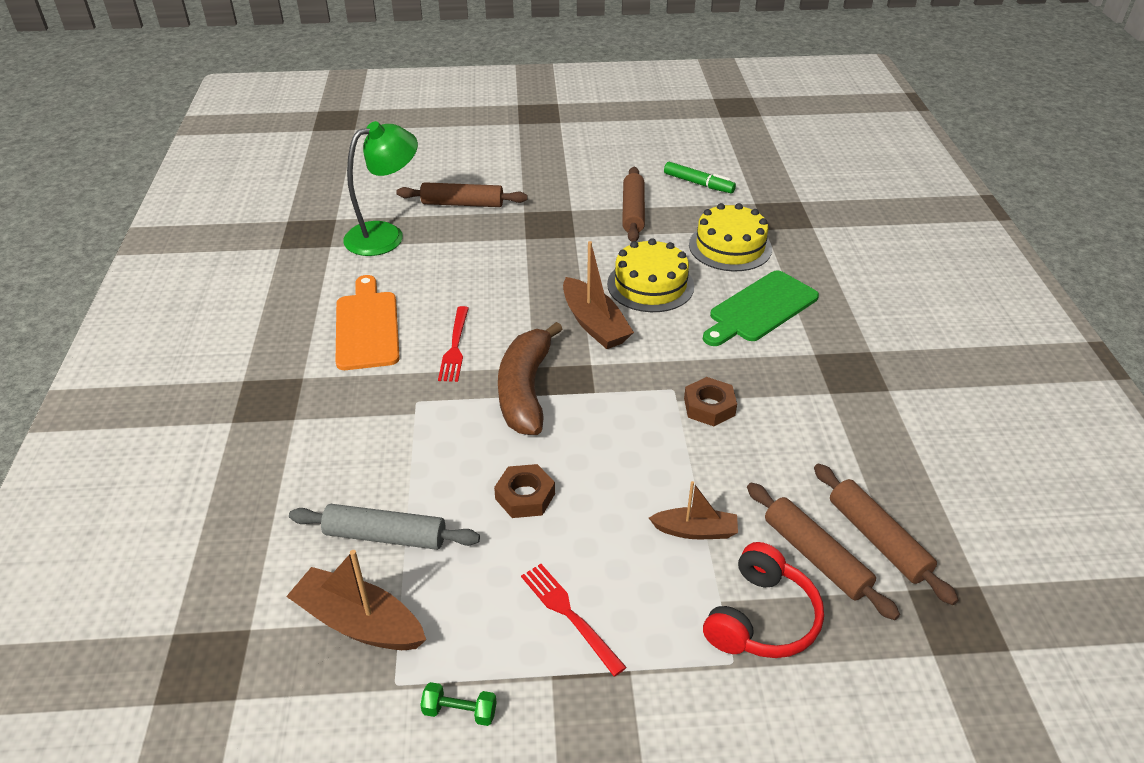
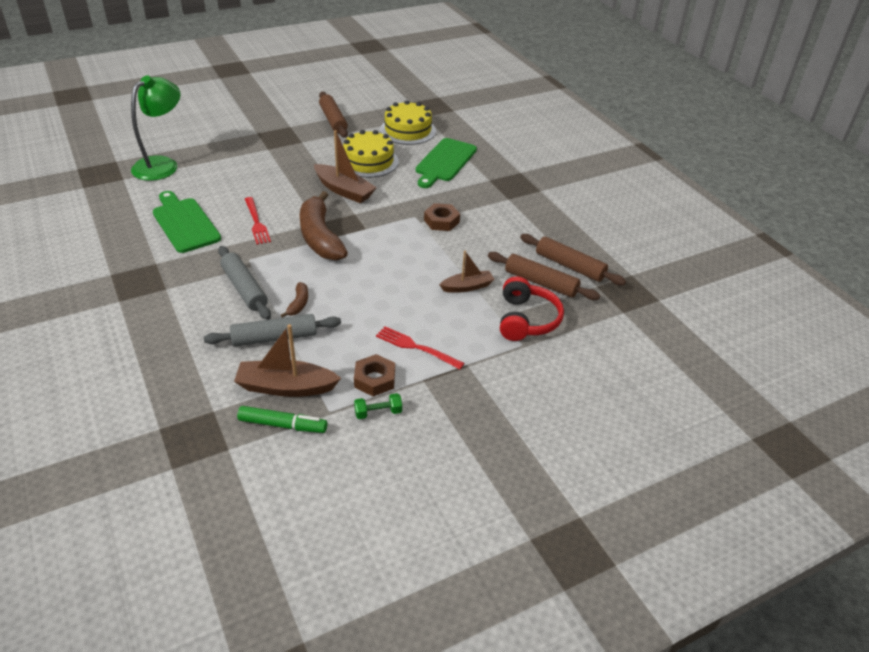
camera: 25 degrees left, 0 degrees up
(367, 327) = (185, 223): orange cutting board -> green cutting board
(387, 446) = (244, 289): none -> grey rolling pin
(444, 490) = (298, 304): none -> brown banana
(462, 204) = (208, 135): brown rolling pin -> none
(525, 496) = (353, 294): brown nut -> brown nut (374, 379)
(698, 184) = (368, 97): green marker -> green marker (283, 425)

